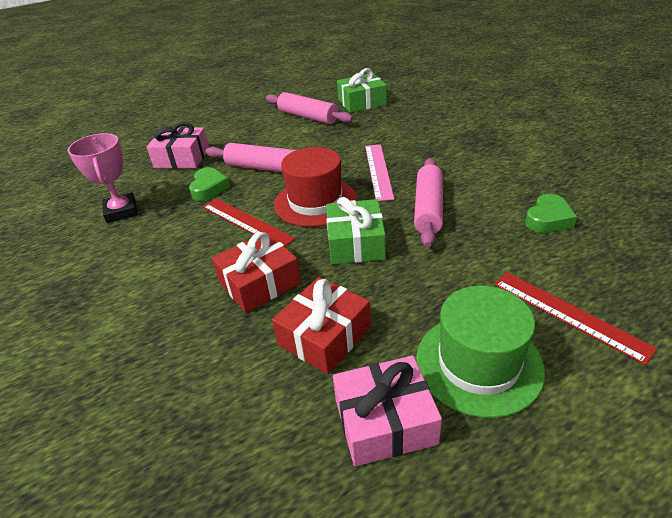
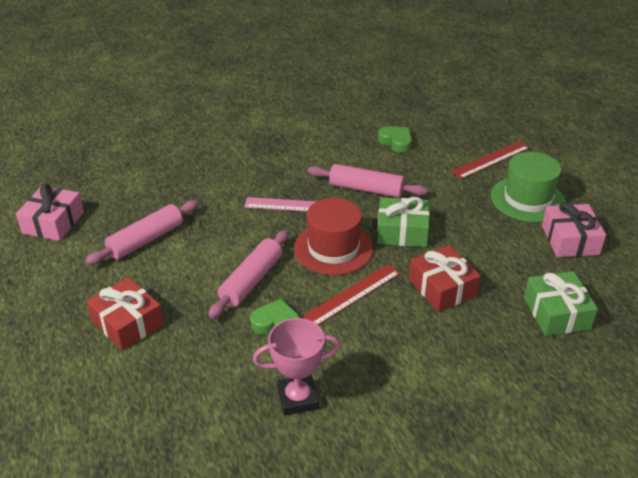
camera: 85 degrees left, 0 degrees up
(182, 158) = (190, 351): pink gift -> pink gift (53, 222)
(324, 336) = (503, 257): red gift -> red gift (127, 323)
(362, 102) = (137, 197): green gift -> green gift (556, 313)

